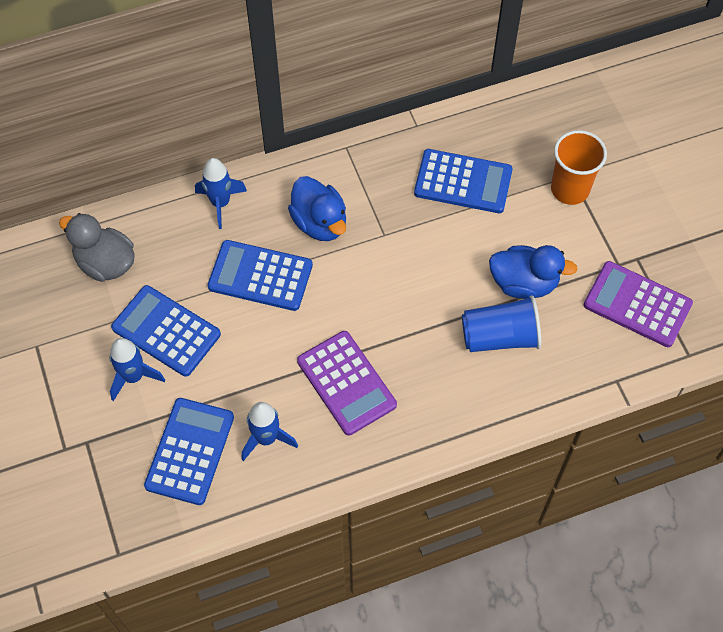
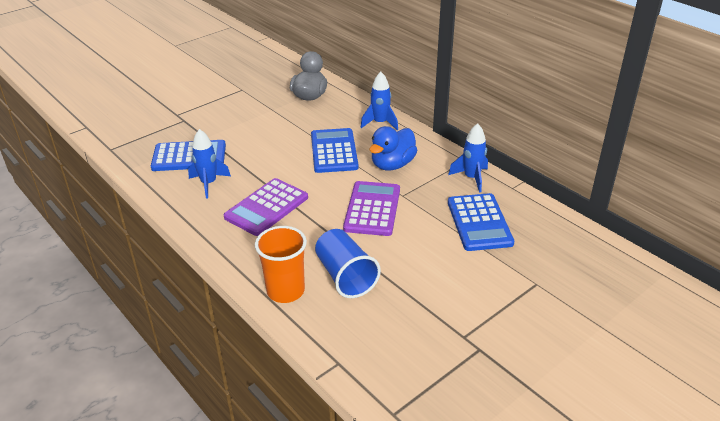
camera: 70 degrees right, 25 degrees down
(134, 377) = (235, 124): blue rocket -> blue rocket (471, 178)
(166, 331) = (272, 127): blue calculator -> none
(524, 283) = (405, 279): blue duck -> none
(570, 189) = (520, 286): orange cup -> orange cup (285, 291)
(637, 305) = (428, 360): purple calculator -> purple calculator (372, 209)

